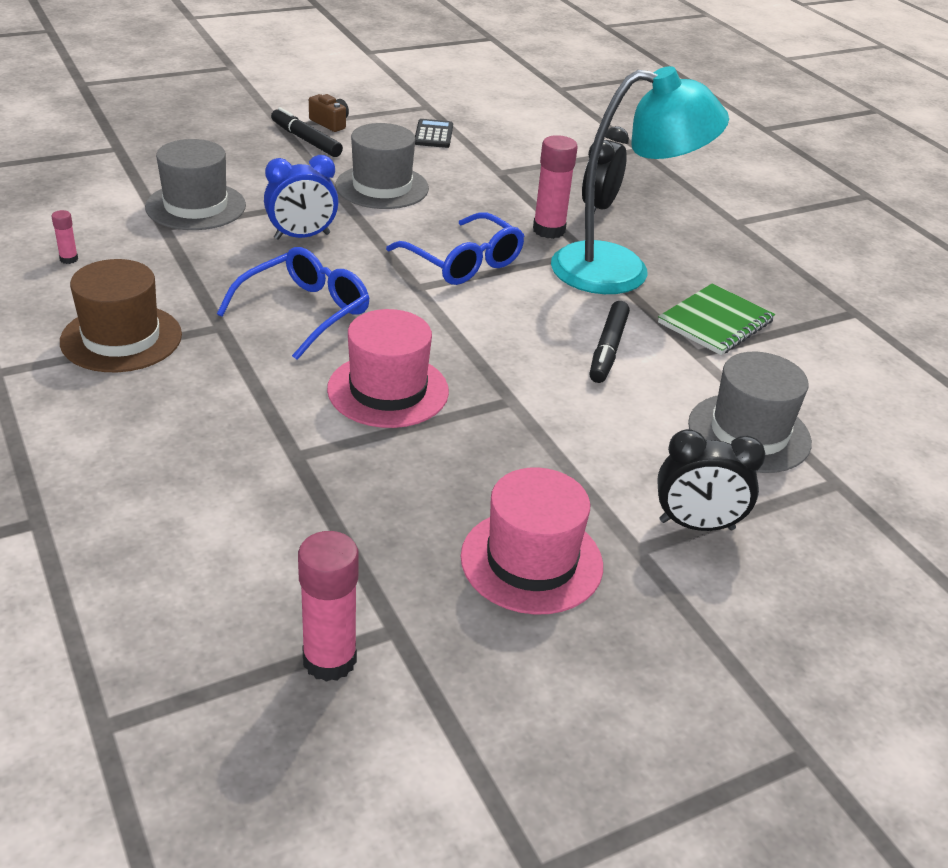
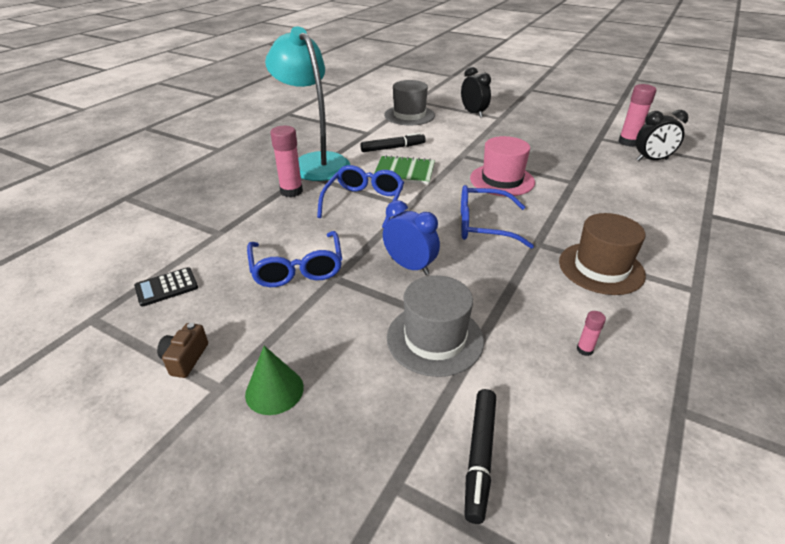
camera: 120 degrees left, 0 degrees up
(250, 139) = (274, 390): none -> green cone
(306, 140) = (242, 352): black marker -> black marker (479, 456)
(382, 187) = (297, 268): grey hat -> blue glasses
(531, 561) = (535, 129): pink hat -> none
(599, 208) = (241, 186): black clock -> black clock (652, 160)
(715, 322) = (336, 134): green notebook -> green notebook (404, 172)

